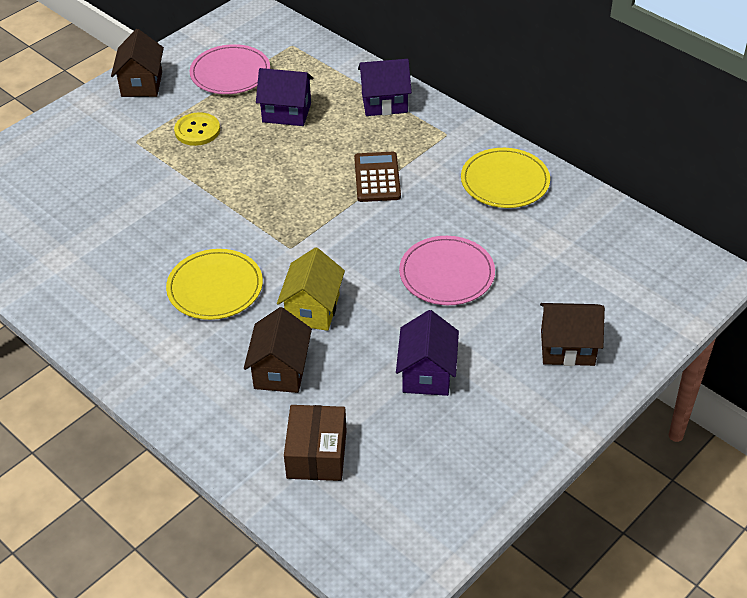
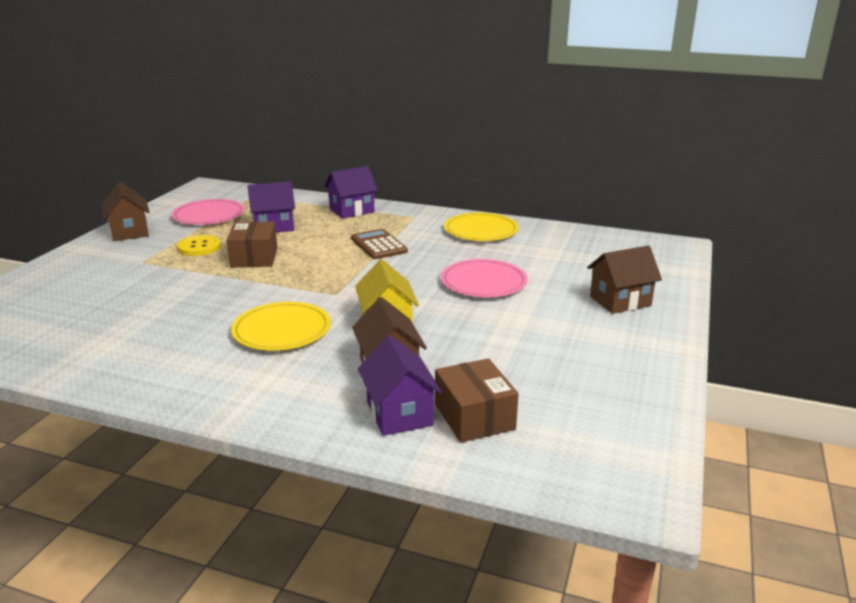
camera: 25 degrees left, 20 degrees down
(242, 164) = (254, 257): none -> brown box
(427, 374) = (524, 340): purple house -> purple house (399, 413)

